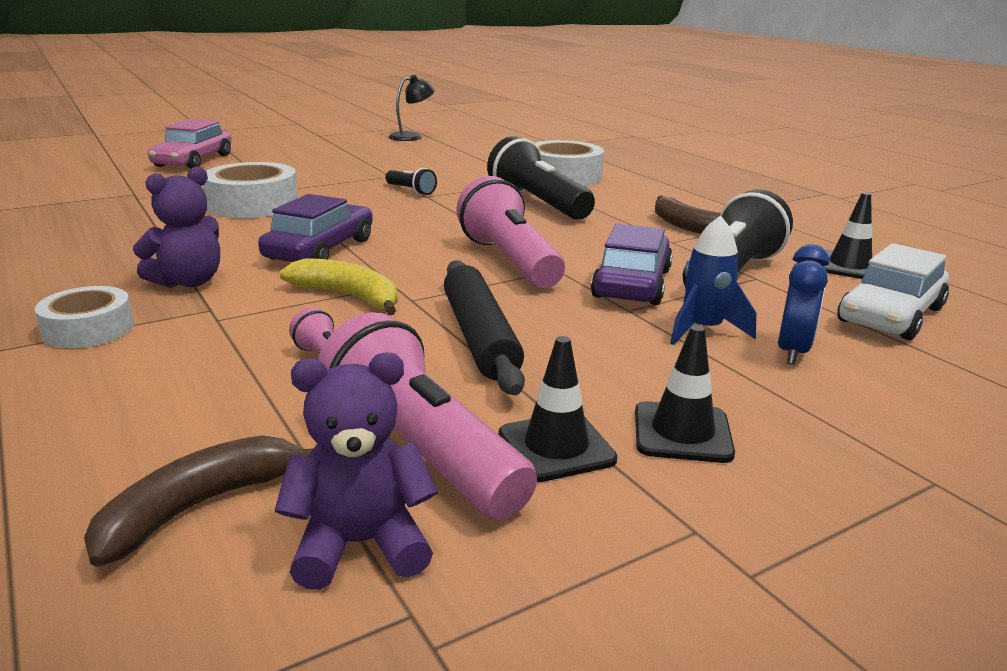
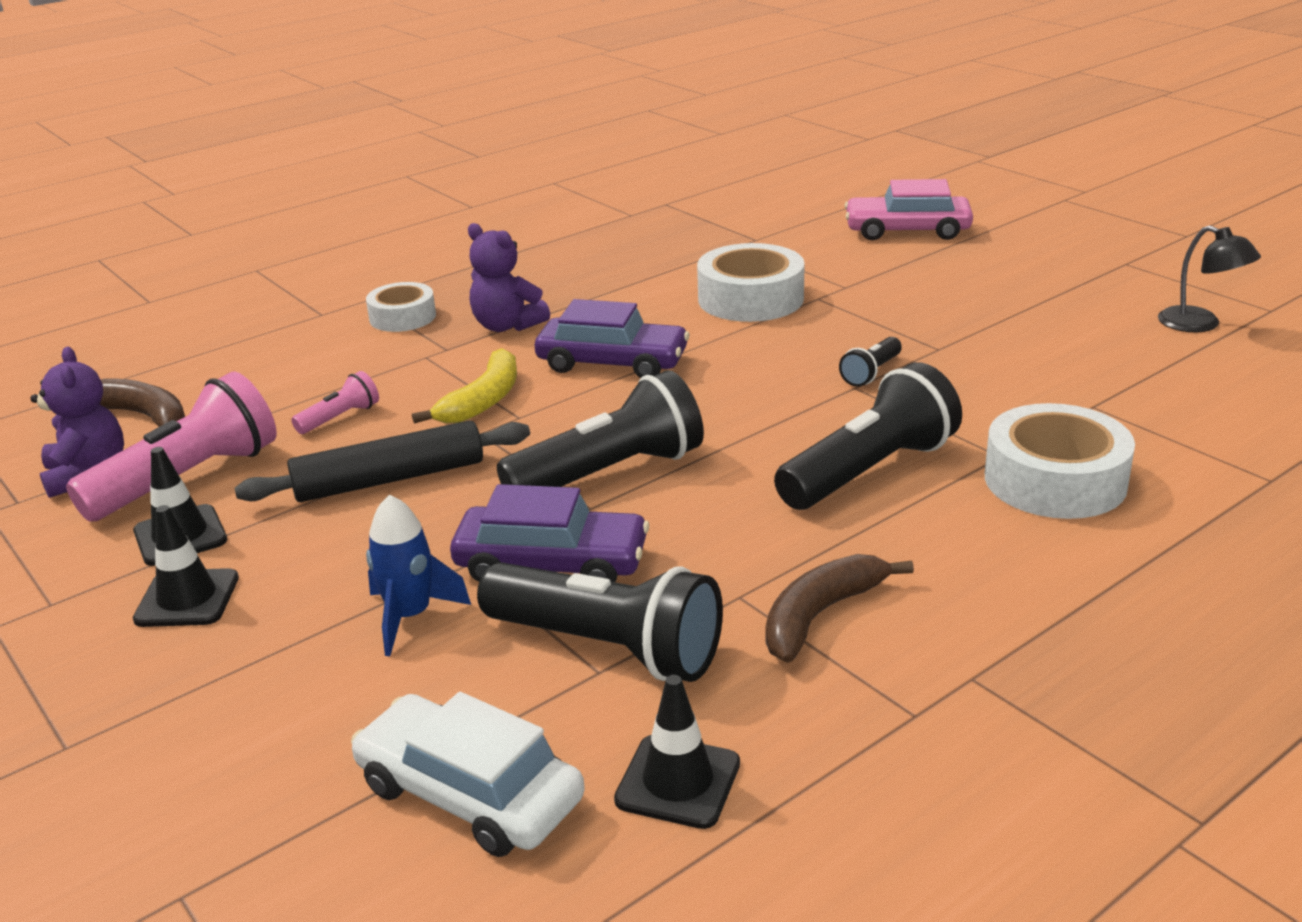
camera: 85 degrees right, 5 degrees up
(509, 261) = (609, 473): pink flashlight -> black flashlight
(793, 351) = (350, 683): blue clock -> none

